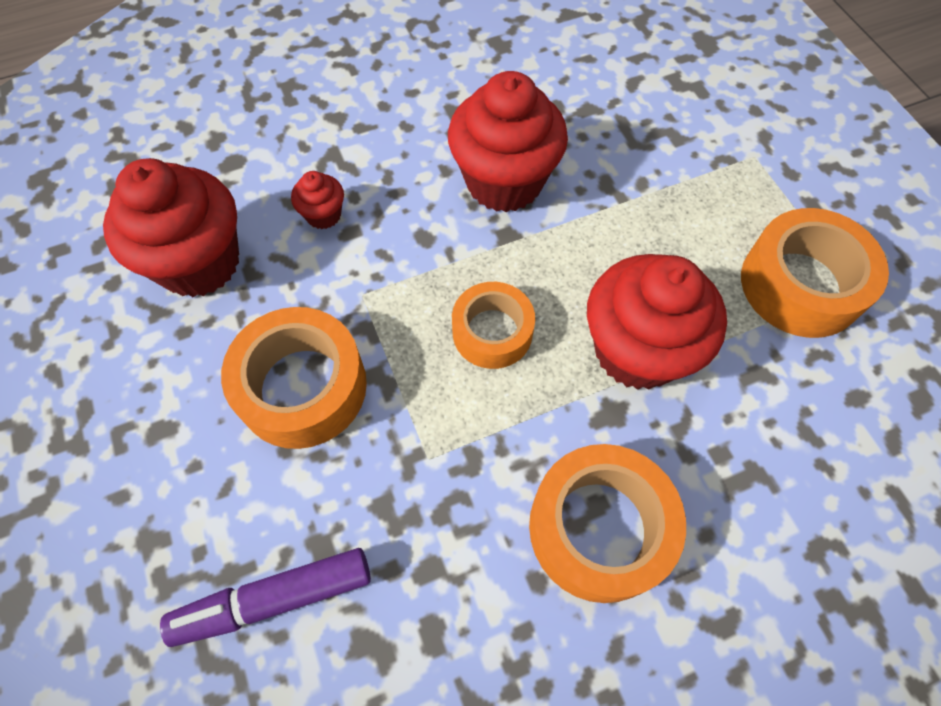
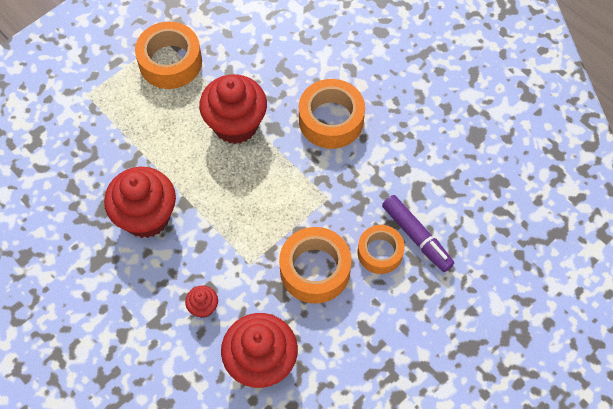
camera: 110 degrees left, 0 degrees up
(492, 332) = (249, 192): orange tape -> orange tape (380, 252)

